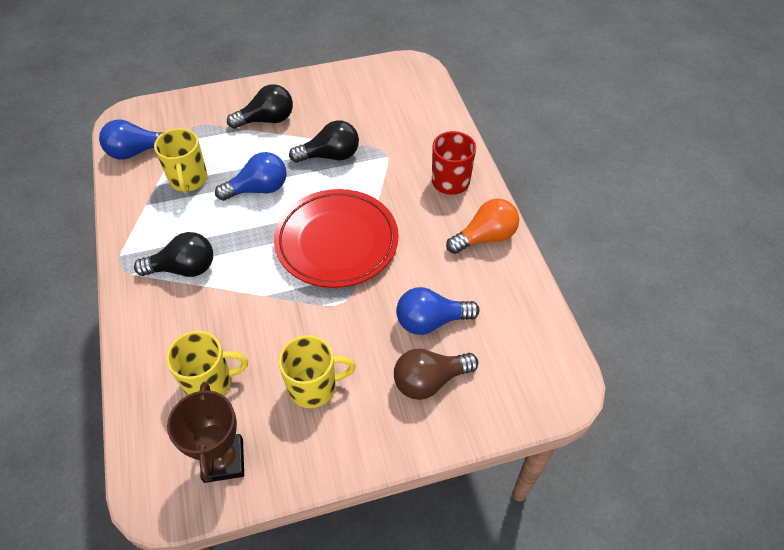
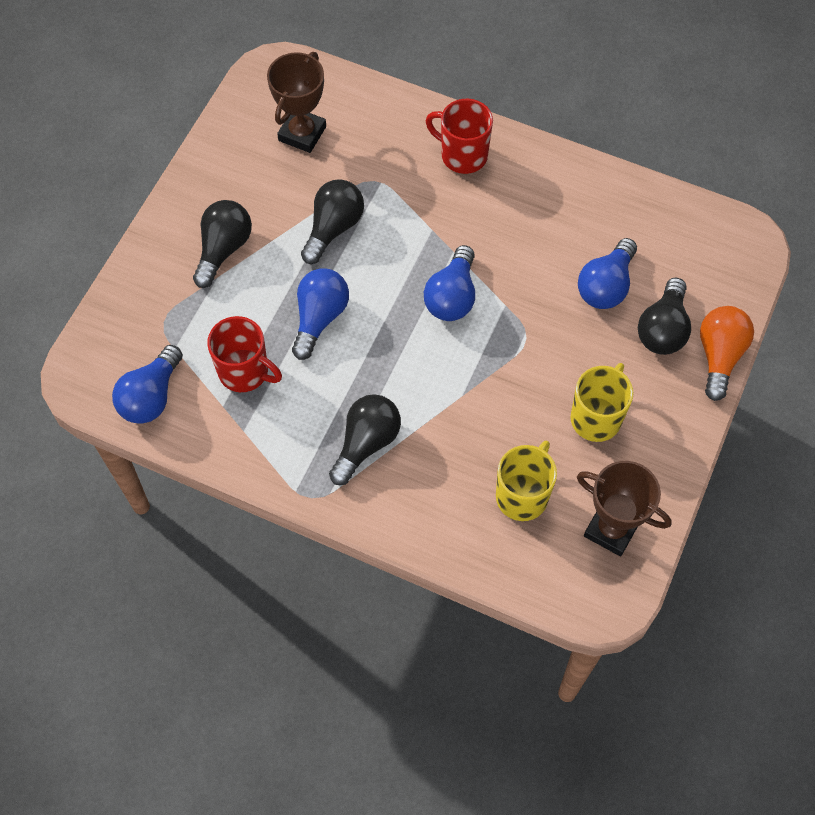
camera: 50 degrees left, 10 degrees up
(188, 180) = (245, 372): yellow mug -> red mug
(337, 242) = (452, 296): red plate -> blue light bulb
(382, 103) = (302, 133): none -> brown trophy
(429, 381) = (663, 329): brown light bulb -> black light bulb
(485, 237) = (554, 179): orange light bulb -> orange light bulb (719, 356)

